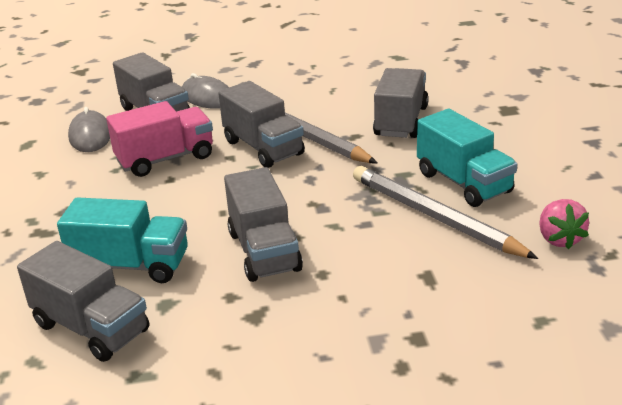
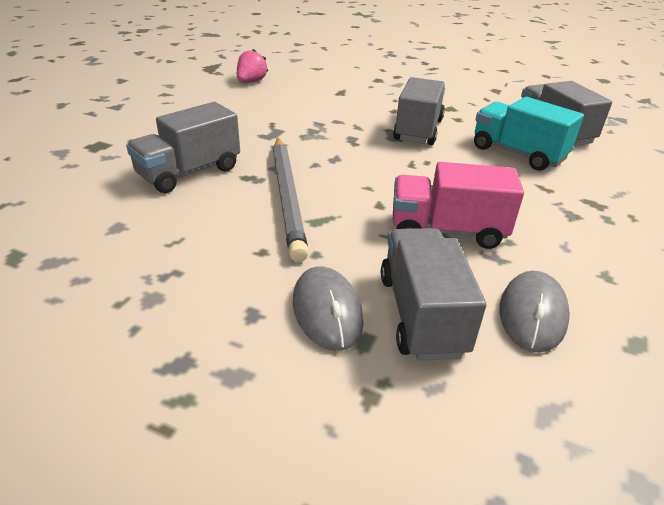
camera: 150 degrees left, 5 degrees up
(263, 148) = (339, 200): grey truck -> none
(434, 217) = (292, 109): grey pencil -> none
(464, 183) = (240, 117): turquoise truck -> none

